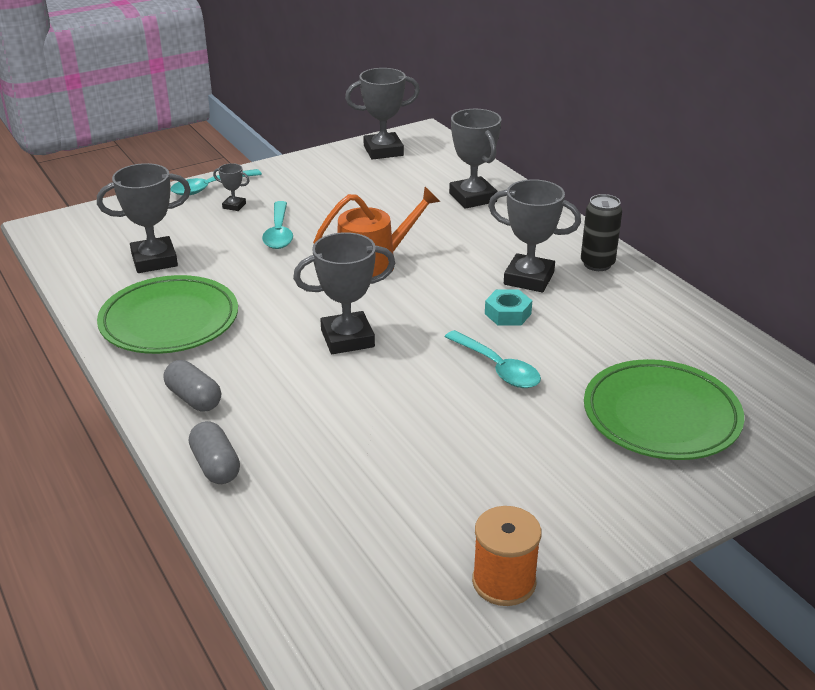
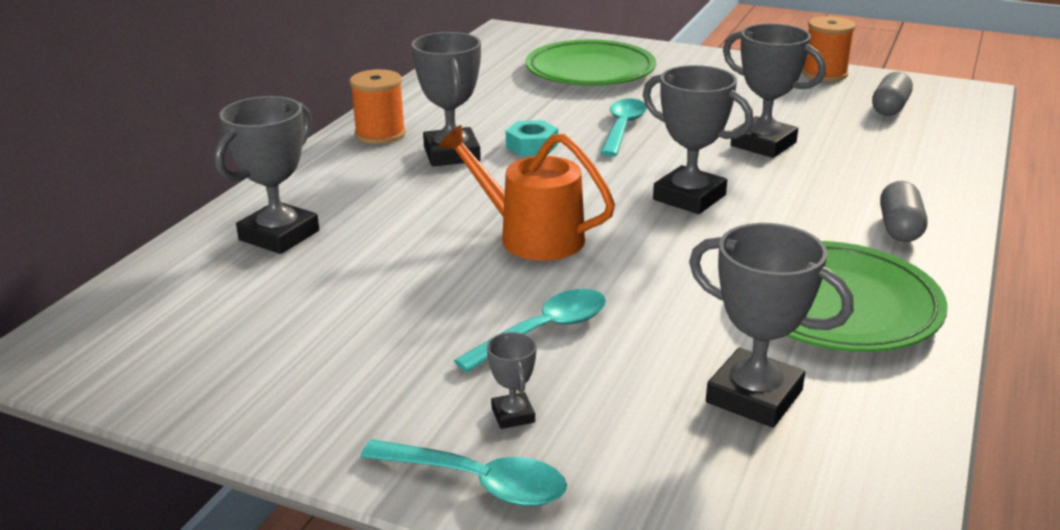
camera: 125 degrees left, 5 degrees down
(216, 466) = (936, 182): grey capsule -> grey capsule (889, 108)
(383, 151) = (154, 363): grey trophy -> grey trophy (763, 144)
(597, 264) = (380, 134): black can -> orange spool

